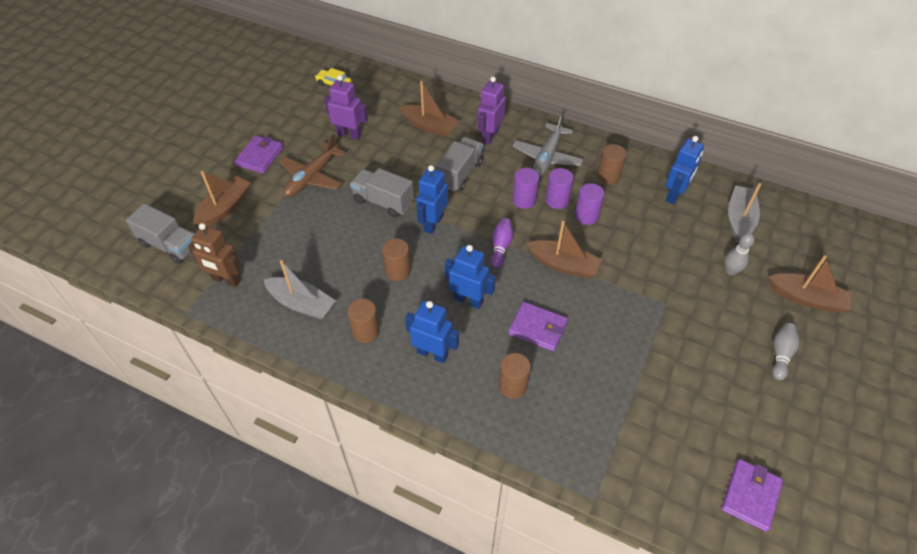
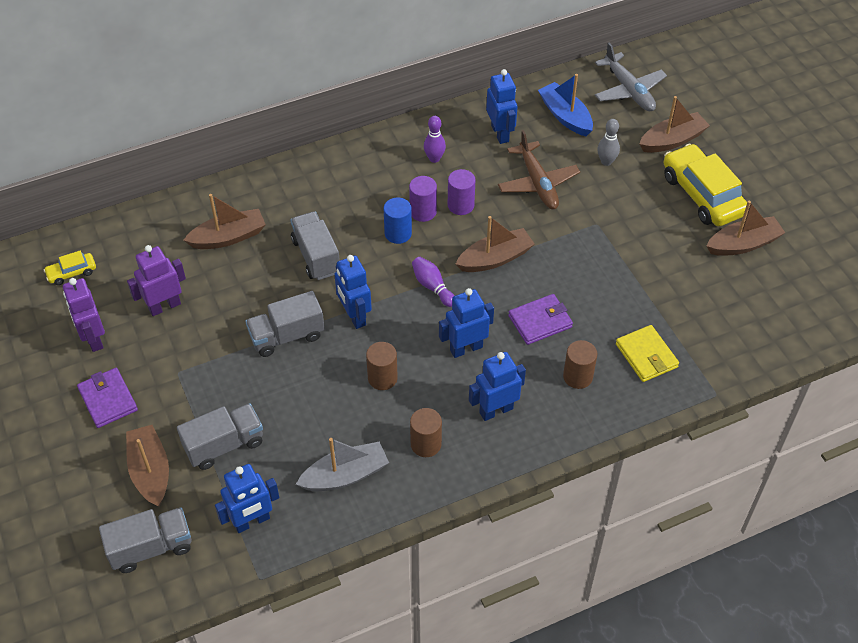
camera: 50 degrees left, 0 degrees up
(226, 280) = (252, 521): brown robot -> blue robot
(273, 228) = (224, 445): none -> grey truck
(312, 177) = (189, 372): brown plane -> brown plane (537, 183)
(489, 136) = (294, 202): purple robot -> purple robot (93, 339)
(524, 200) = (398, 233): purple cylinder -> blue cylinder
(547, 157) = (366, 181): grey plane -> grey plane (628, 90)
(580, 420) = (646, 355): none -> yellow wallet
(608, 176) = (434, 158): brown cylinder -> purple bowling pin
(739, 219) = (565, 116): grey boat -> blue boat
(750, 495) = (789, 303): purple wallet -> none
(768, 417) = (743, 244): none -> brown boat
(780, 354) = (702, 195): grey bowling pin -> yellow car

